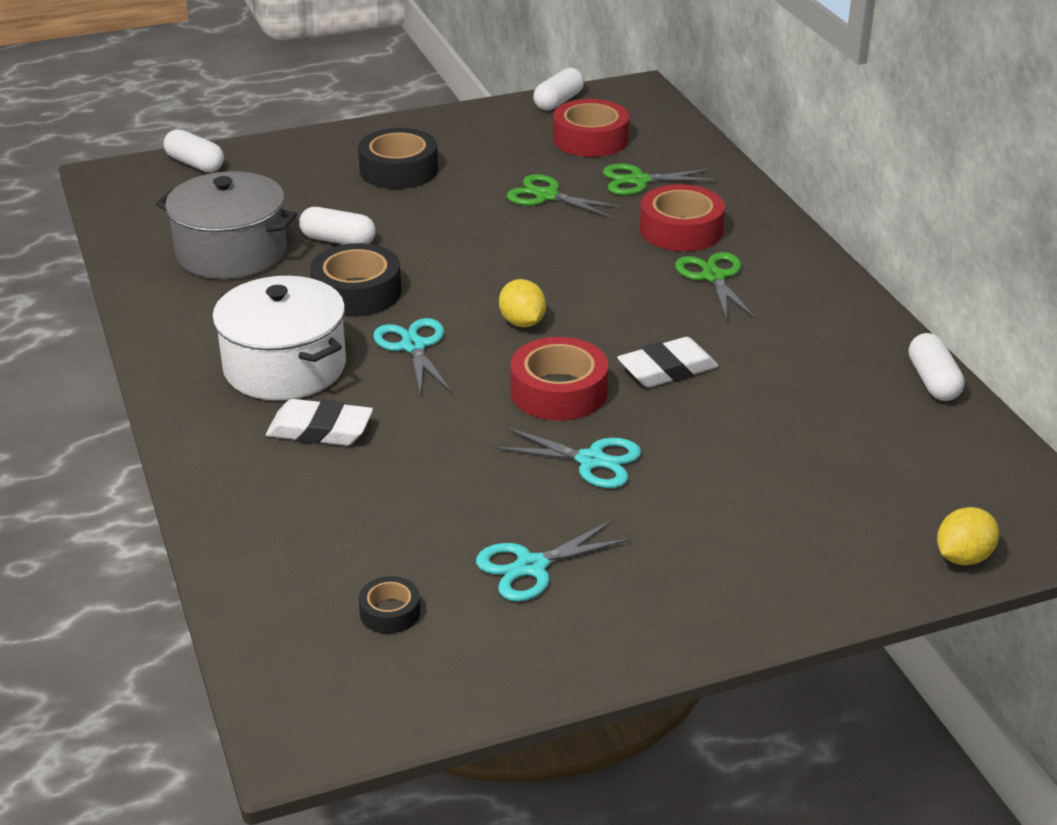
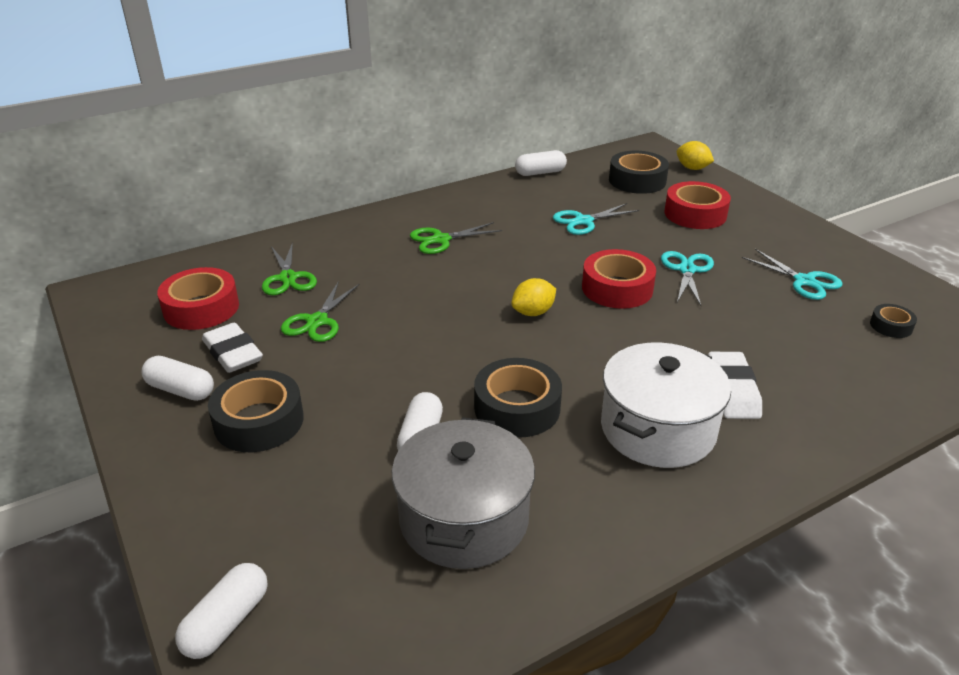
camera: 100 degrees left, 0 degrees up
(413, 346) = (591, 361): turquoise scissors -> turquoise scissors (584, 221)
(558, 101) = (107, 334): white capsule -> white capsule (181, 390)
(667, 369) = (569, 250): white eraser -> white eraser (233, 353)
(681, 230) = (372, 255): red tape -> red tape (695, 214)
(904, 477) = (637, 180): none -> black tape

